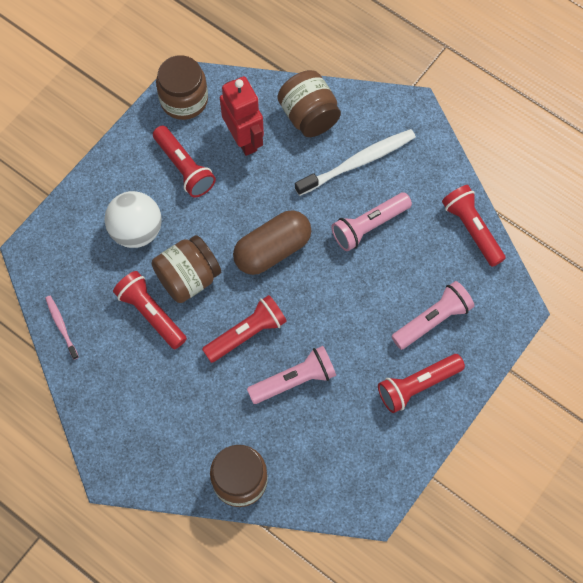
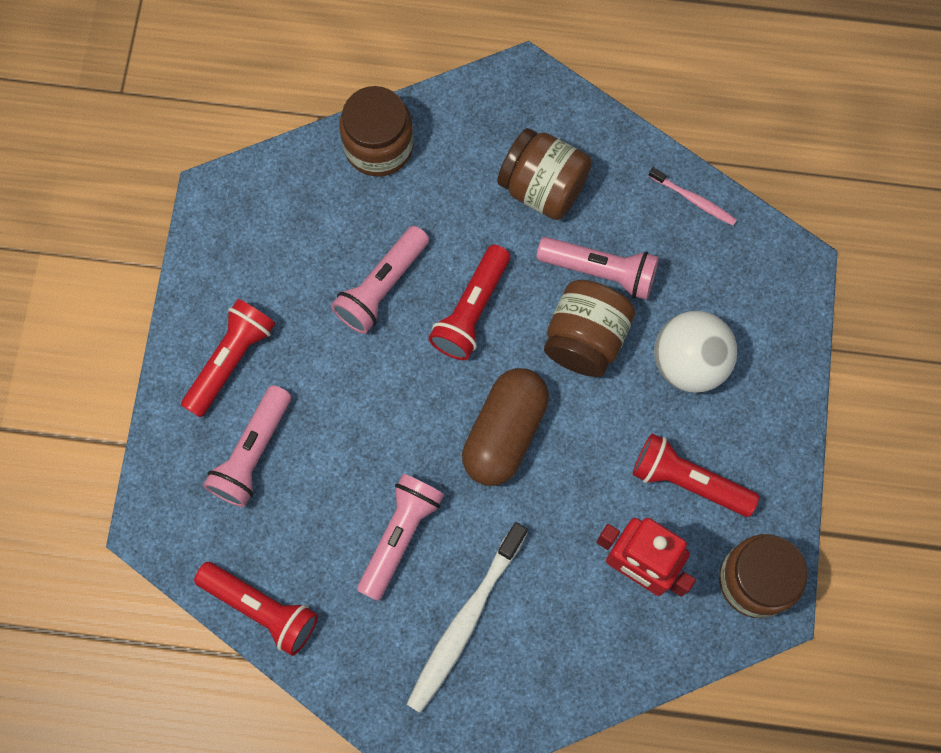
camera: 150 degrees right, 5 degrees up
(151, 313) = (600, 271): red flashlight -> pink flashlight
(309, 116) = (572, 655): brown jar -> brown jar (543, 188)

